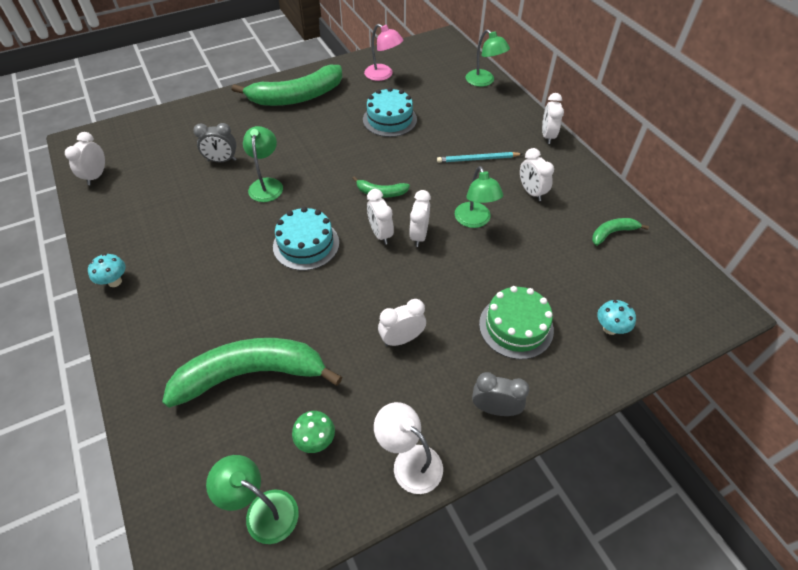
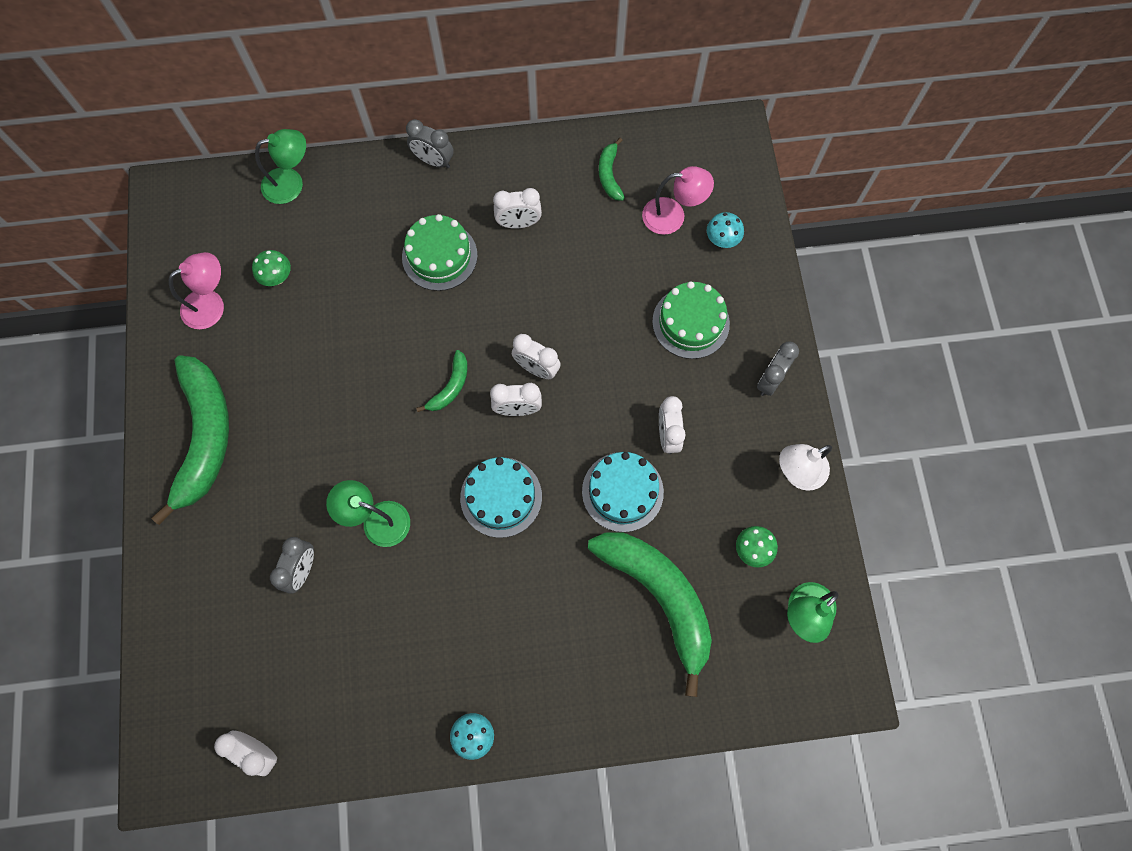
camera: 70 degrees left, 20 degrees up
(251, 374) = (659, 596): green banana -> green banana turned 135 degrees clockwise
(389, 119) = (315, 330): turquoise cake -> turquoise cake (622, 491)
(416, 94) = (277, 278): none -> green mushroom
(475, 221) = (538, 301): green lamp -> none
(477, 159) = (439, 256): turquoise pencil -> green cake
(547, 136) = (433, 161): white clock -> grey clock
(607, 285) = (673, 216): none -> pink lamp

